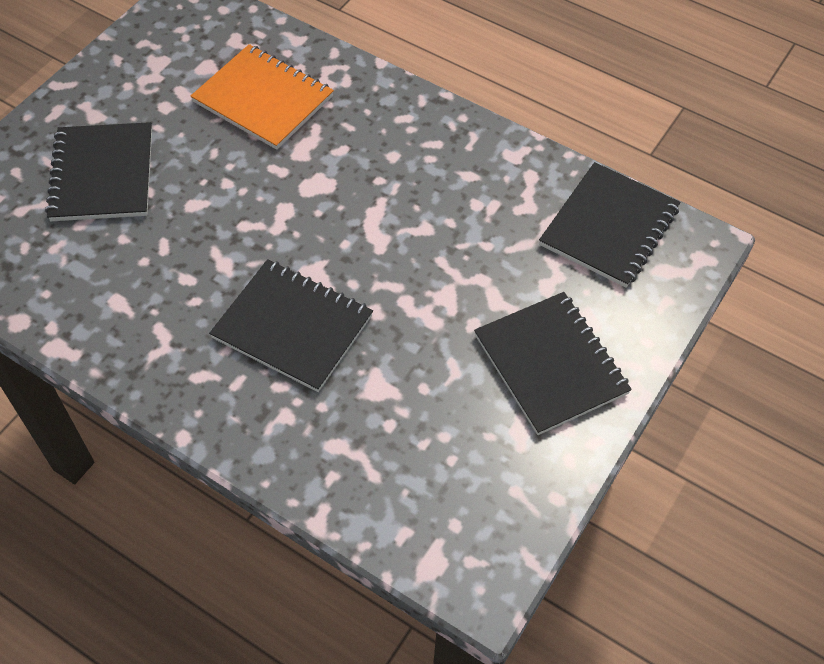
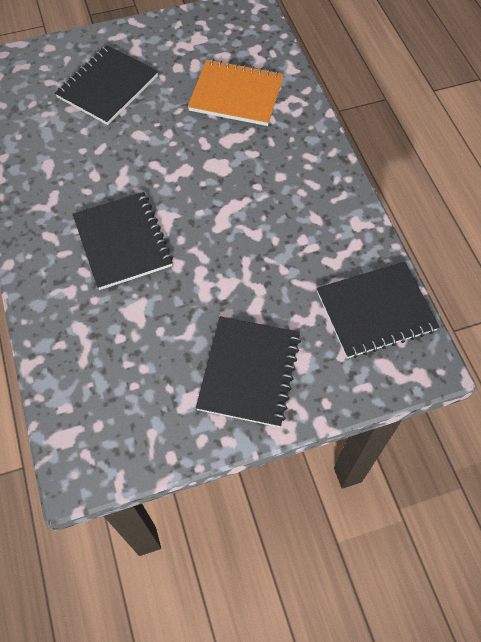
camera: 40 degrees right, 5 degrees up
(263, 99) = (236, 95): orange notebook -> orange notebook turned 60 degrees counterclockwise

